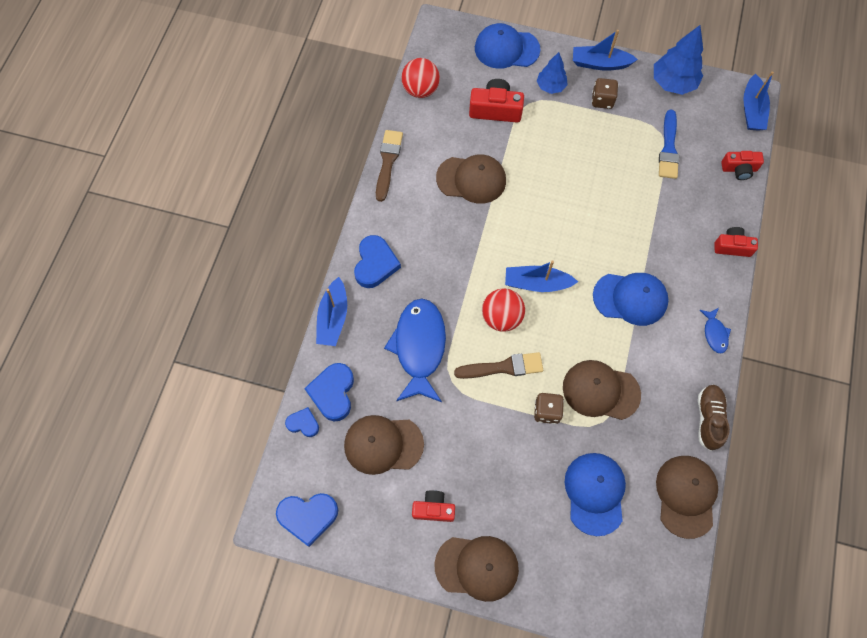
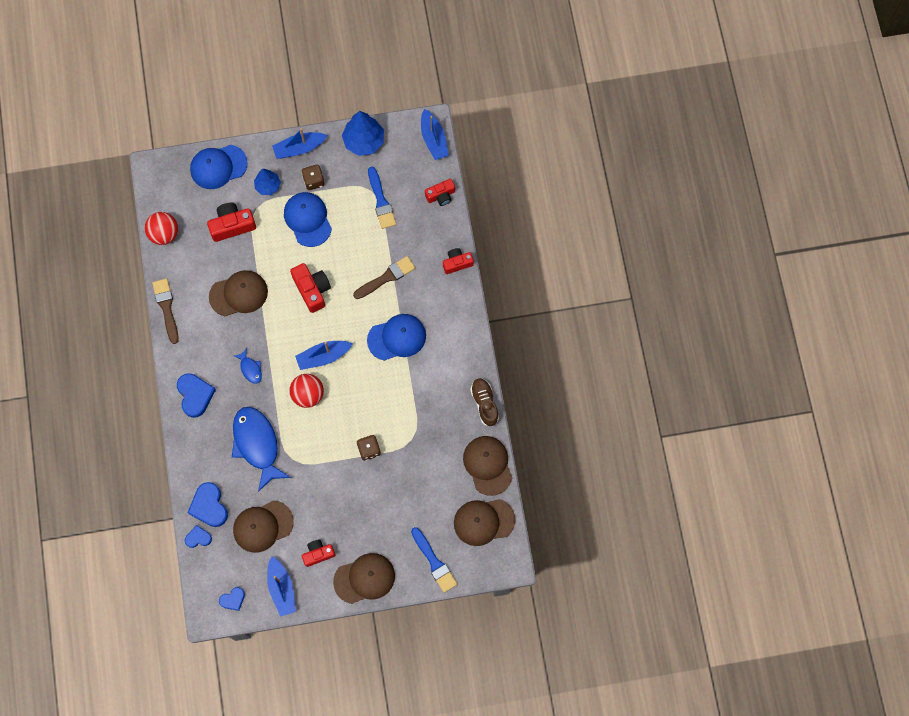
camera: 25 degrees left, 5 degrees up
(308, 516) = (233, 599): blue heart -> blue heart, size x0.58
(333, 318) = (183, 451): blue boat -> blue boat (282, 588)
(503, 367) = (324, 432): brown brush -> brown brush (386, 277)
(554, 208) = (312, 290): none -> red camera
(572, 587) = (434, 562): none -> blue brush
(595, 493) = (425, 492): blue cap -> blue cap (307, 219)
(600, 391) = (401, 417): brown cap -> brown cap (484, 521)
(714, 333) = (467, 338): blue fish -> blue fish (250, 369)

